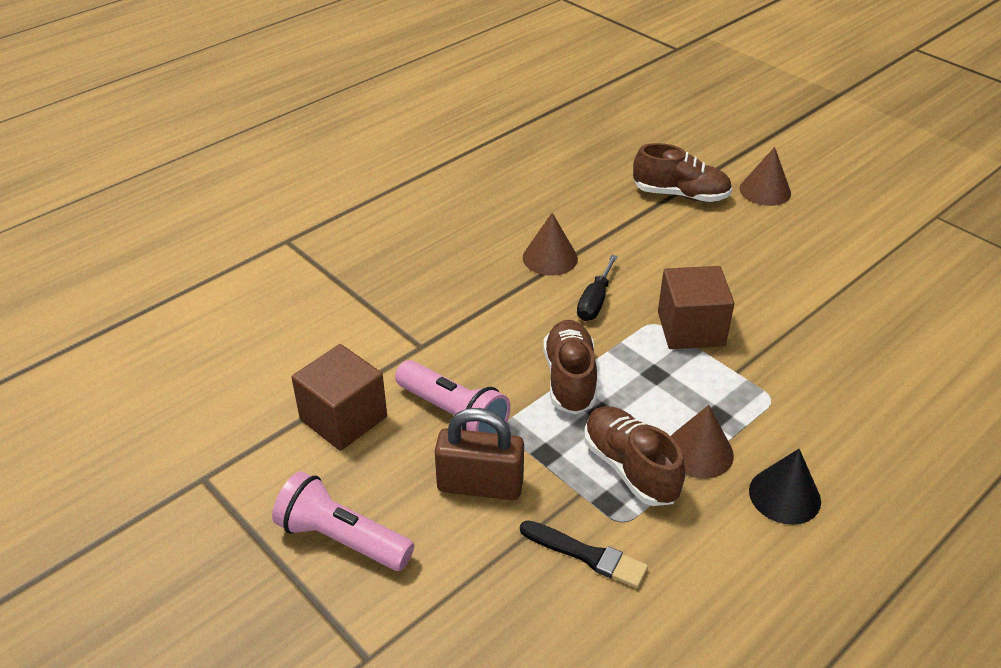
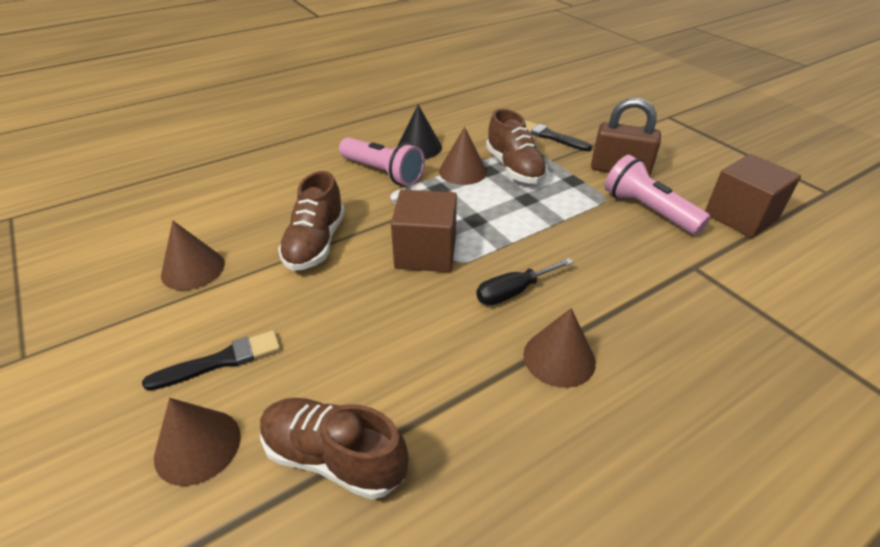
camera: 170 degrees left, 0 degrees up
(342, 538) = (705, 155): pink flashlight -> pink flashlight (383, 173)
(570, 379) = (550, 224): brown shoe -> brown shoe (315, 243)
(595, 301) = (513, 292): black screwdriver -> black screwdriver turned 150 degrees counterclockwise
(796, 229) = (220, 361): none -> black brush
(894, 287) = (193, 269): none -> brown cone

